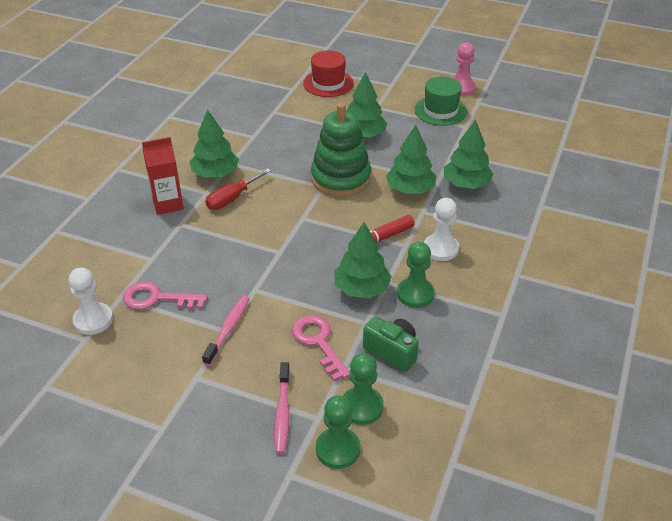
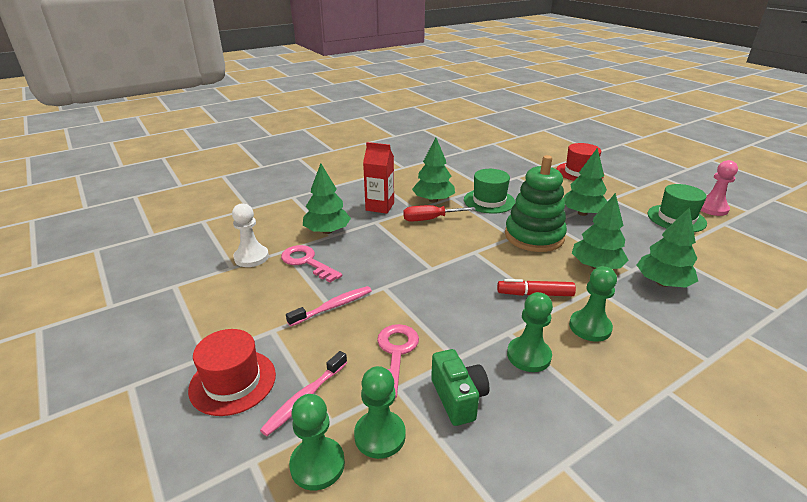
camera: 35 degrees right, 10 degrees down
(211, 433) = (233, 382): none -> red hat
(271, 153) = (489, 201): none -> green hat
(362, 288) = (478, 327): green tree -> green tree (327, 231)
(440, 249) = (590, 327): white pawn -> green pawn

